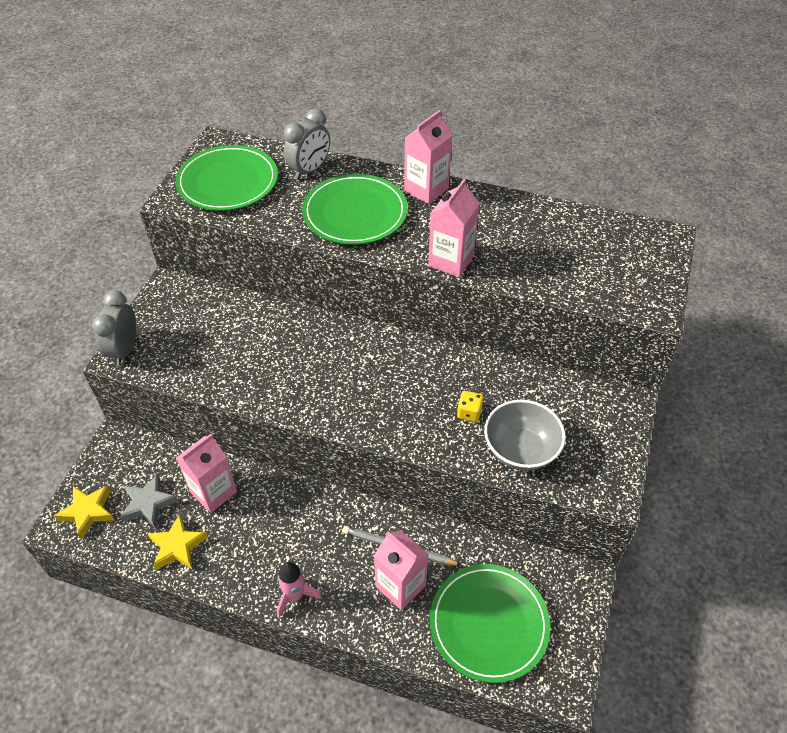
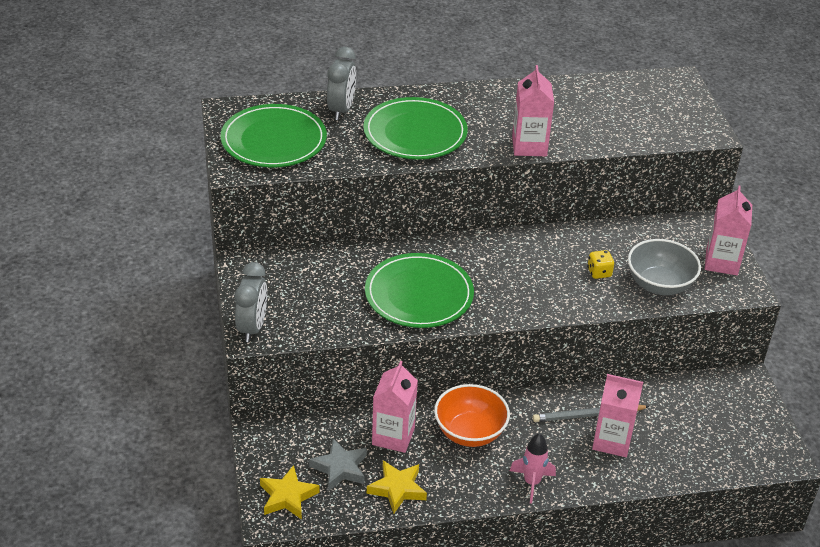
camera: 30 degrees left, 10 degrees down
(124, 349) = (252, 327): grey clock -> grey clock turned 150 degrees counterclockwise
(279, 517) = (470, 432): none -> orange bowl
(426, 189) = (459, 97): pink carton -> pink carton (721, 262)
(489, 623) = (700, 438): green plate -> green plate (419, 294)

